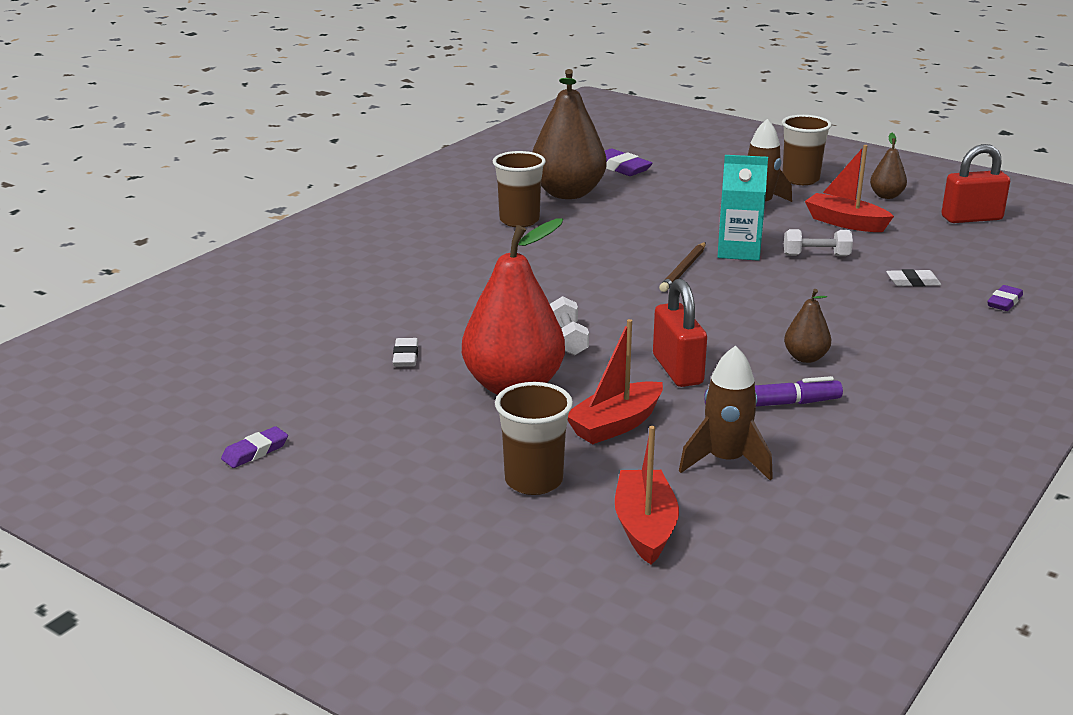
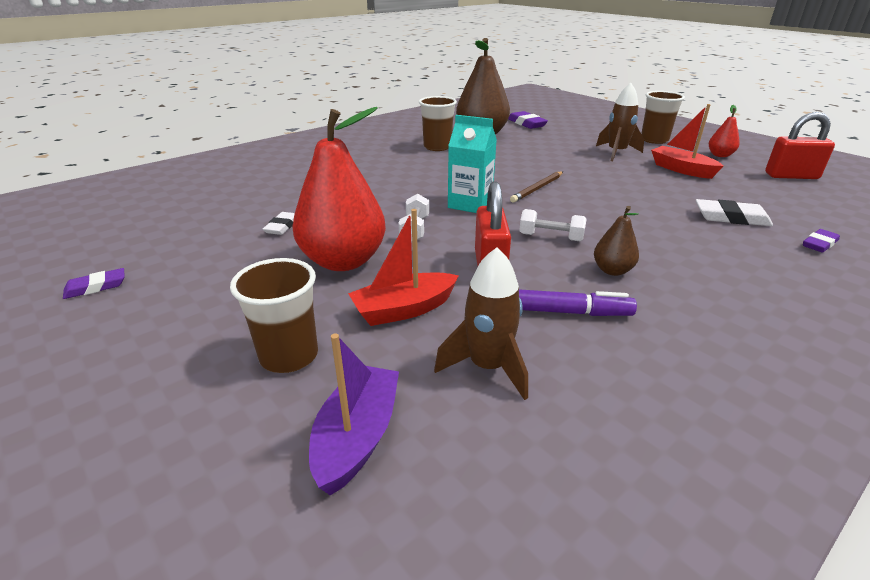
camera: 15 degrees right, 5 degrees up
(645, 527) = (357, 437): red boat -> purple boat
(738, 251) = (587, 180): turquoise carton -> turquoise carton (470, 204)
(816, 255) = (650, 189): white dumbbell -> white dumbbell (550, 237)
(886, 196) = (720, 155): brown pear -> red pear
(912, 282) = (731, 218): white eraser -> white eraser, size x1.56

